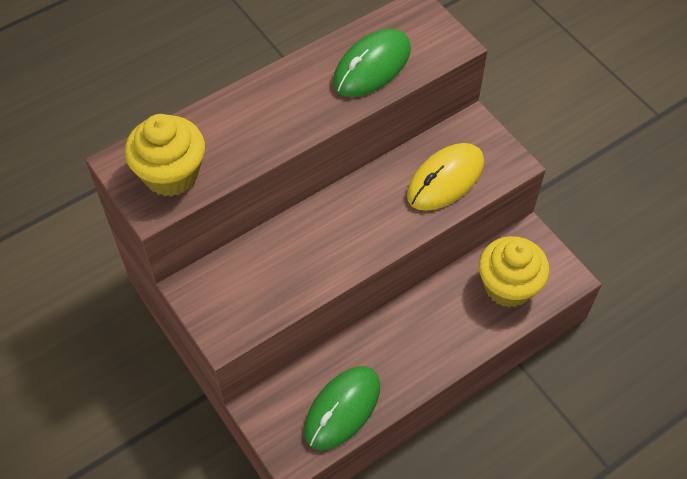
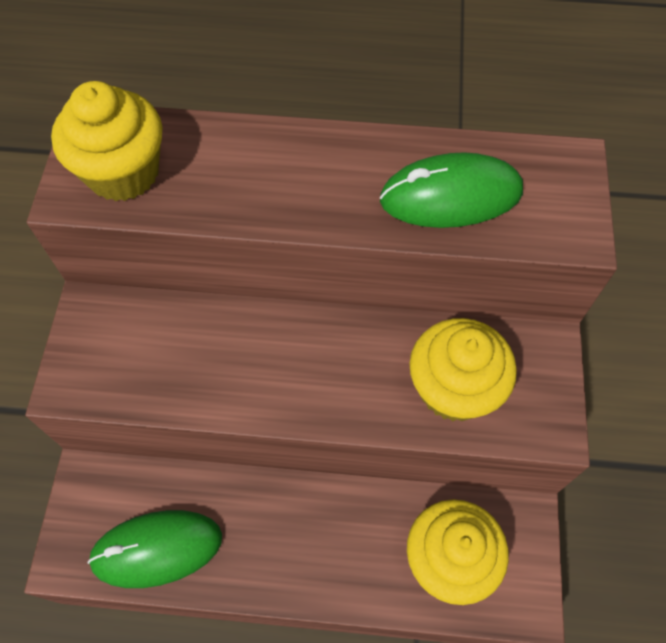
camera: 40 degrees right, 5 degrees up
(445, 179) = (453, 388): yellow mouse -> yellow cupcake

